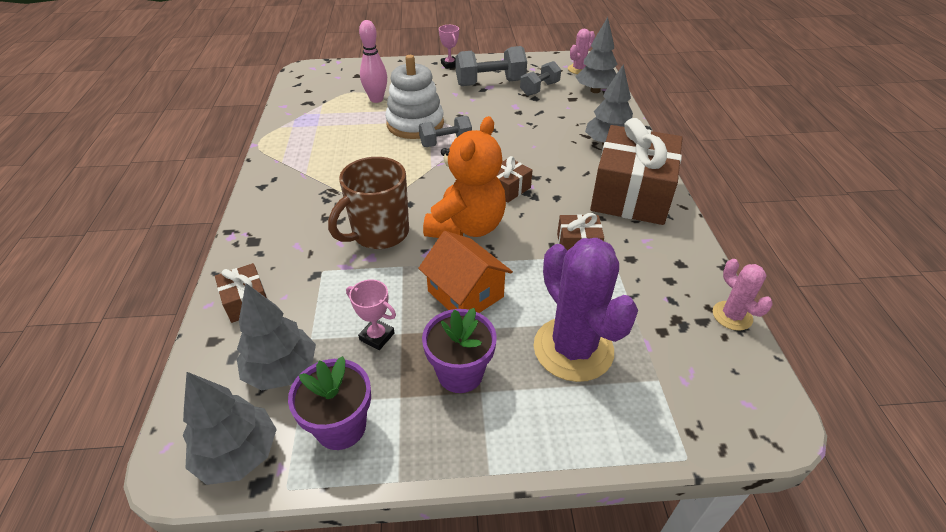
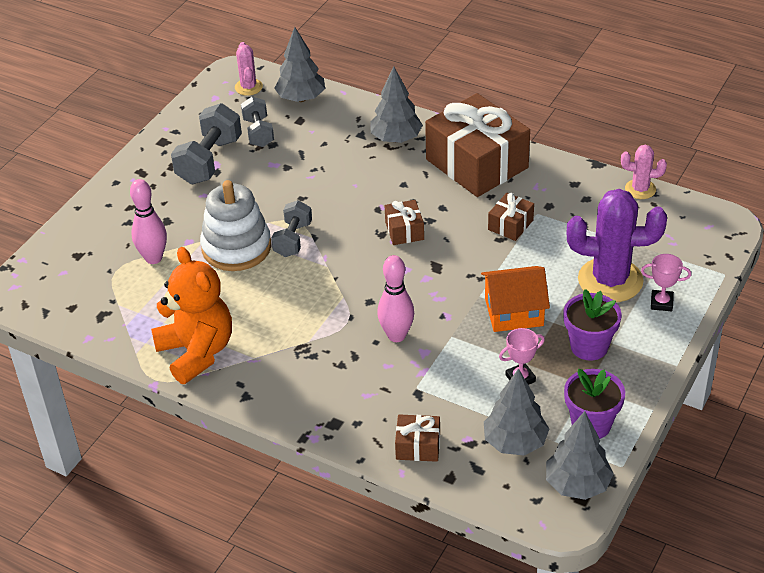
camera: 55 degrees left, 0 degrees up
(379, 233) = (396, 335): brown mug -> pink bowling pin
(450, 64) = (134, 173): pink trophy -> pink trophy (661, 303)
(467, 227) = (435, 278): orange teddy bear -> orange teddy bear (197, 352)

